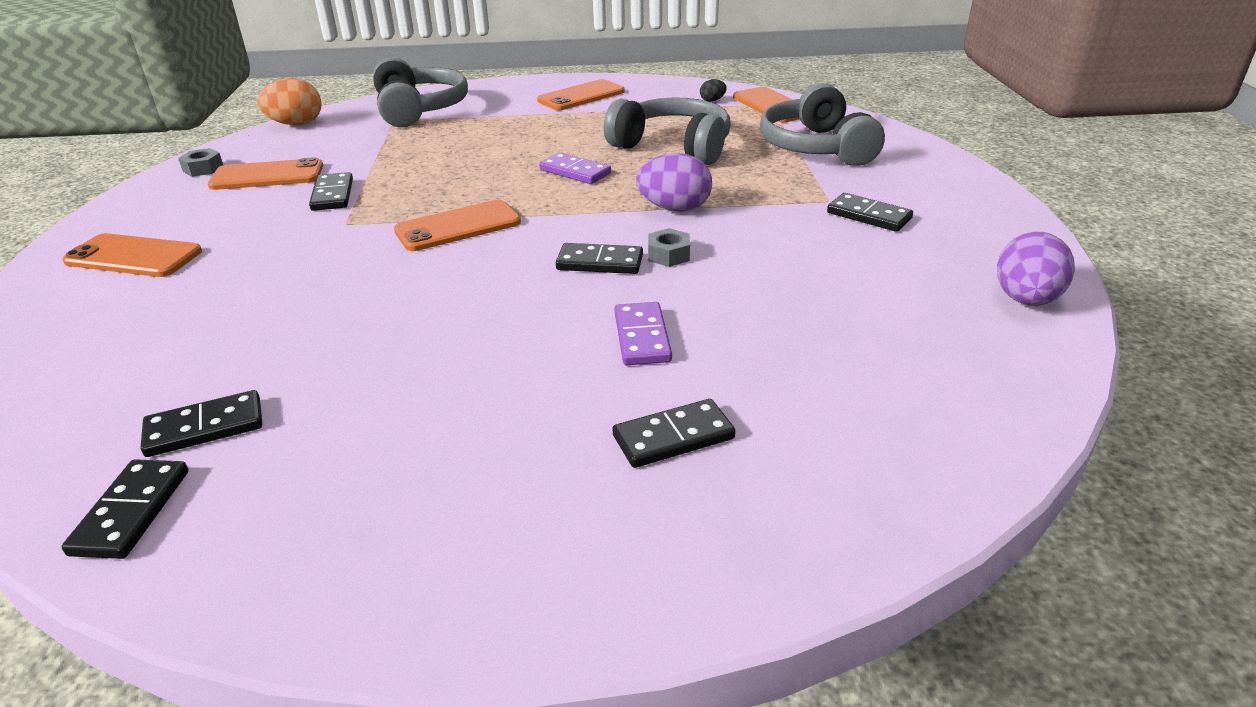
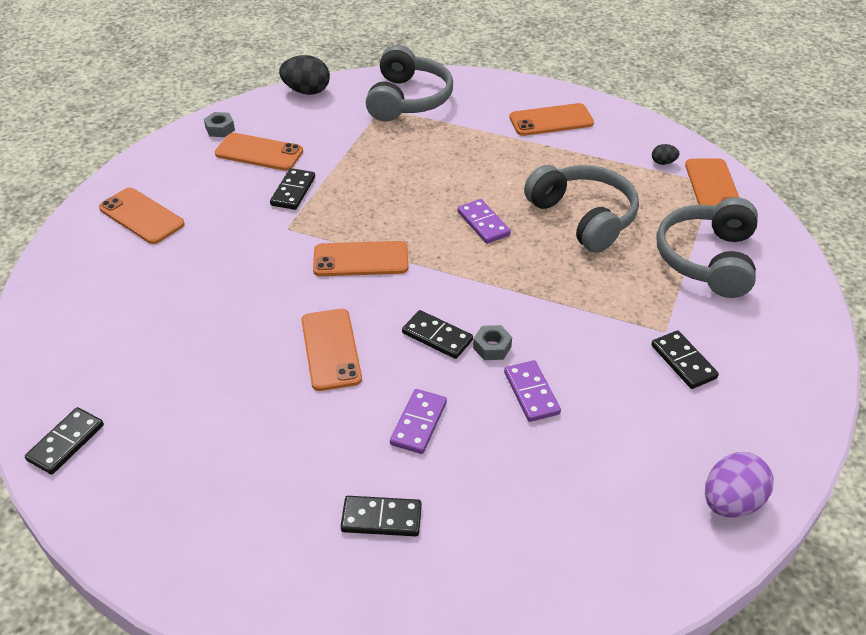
camera: 25 degrees right, 10 degrees up
(205, 428) = (124, 394): black domino -> none
(296, 124) = (306, 91): orange egg -> black egg
(479, 305) = (331, 349): none -> orange phone
(674, 208) = (532, 296): purple egg -> none
(745, 277) = (531, 393): none -> purple domino

